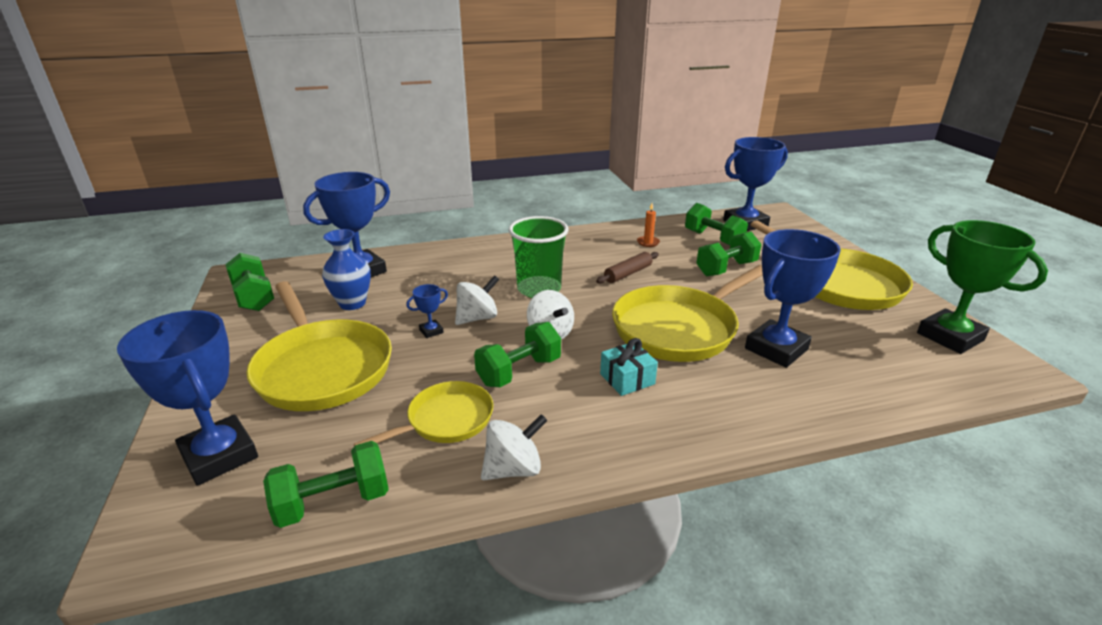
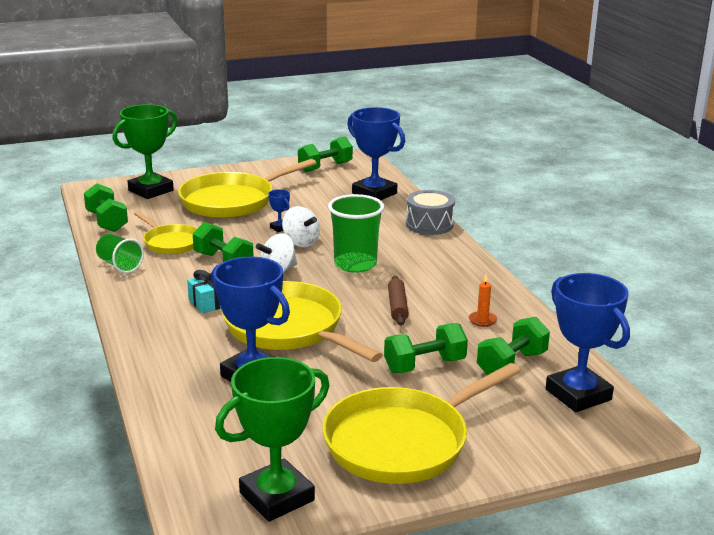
camera: 85 degrees right, 5 degrees down
(219, 455) = (151, 190): blue trophy -> green trophy
(352, 303) = (319, 198): blue vase -> none
(457, 249) = (429, 224): none -> grey drum
(514, 469) = (119, 265): white spinning top -> green cup
(628, 273) = (397, 306): brown rolling pin -> brown rolling pin turned 45 degrees clockwise
(726, 269) = (424, 365): green dumbbell -> green dumbbell turned 75 degrees counterclockwise

